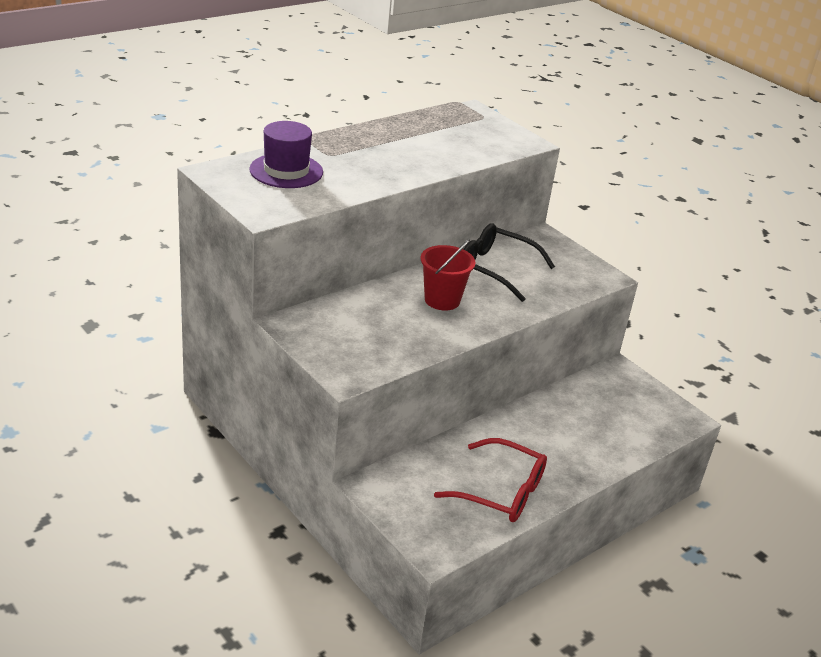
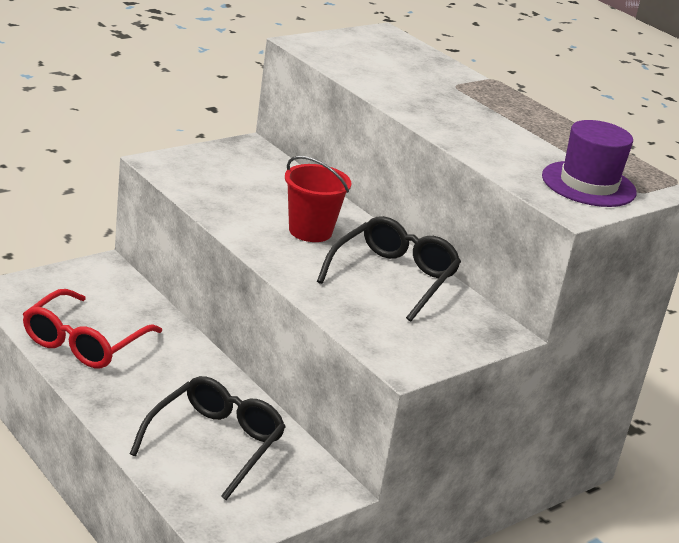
camera: 90 degrees right, 5 degrees down
(286, 171) = (402, 61): purple hat -> purple hat (588, 184)
(599, 419) = (215, 443): none -> black glasses

